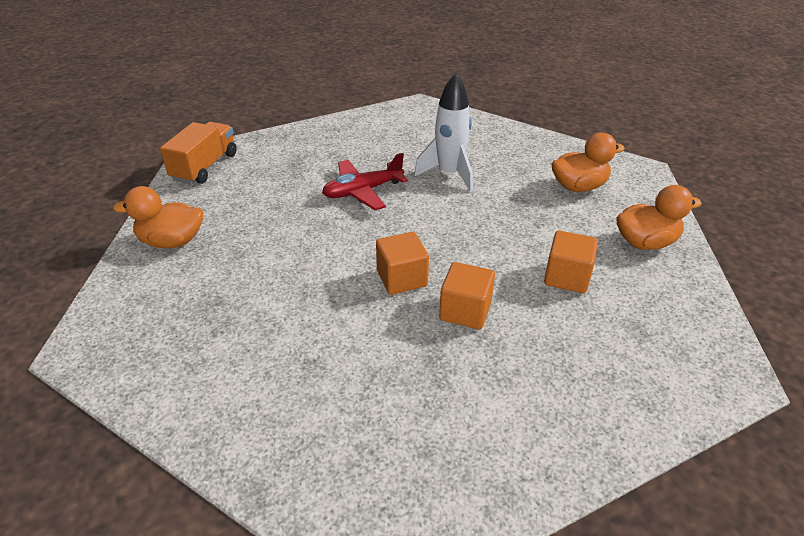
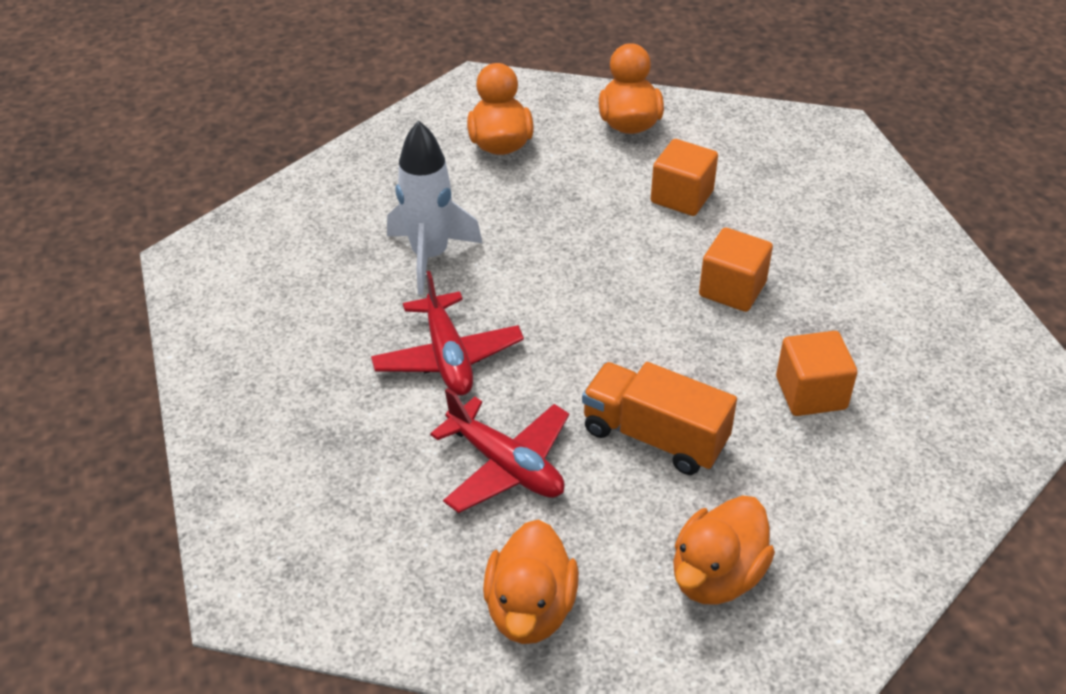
camera: 80 degrees left, 5 degrees up
(184, 315) = (716, 576): none -> orange duck
(205, 167) = (293, 576): orange truck -> orange truck (654, 436)
(277, 222) = (506, 466): none -> red plane
(402, 278) = (665, 337): orange cube -> orange cube (811, 393)

